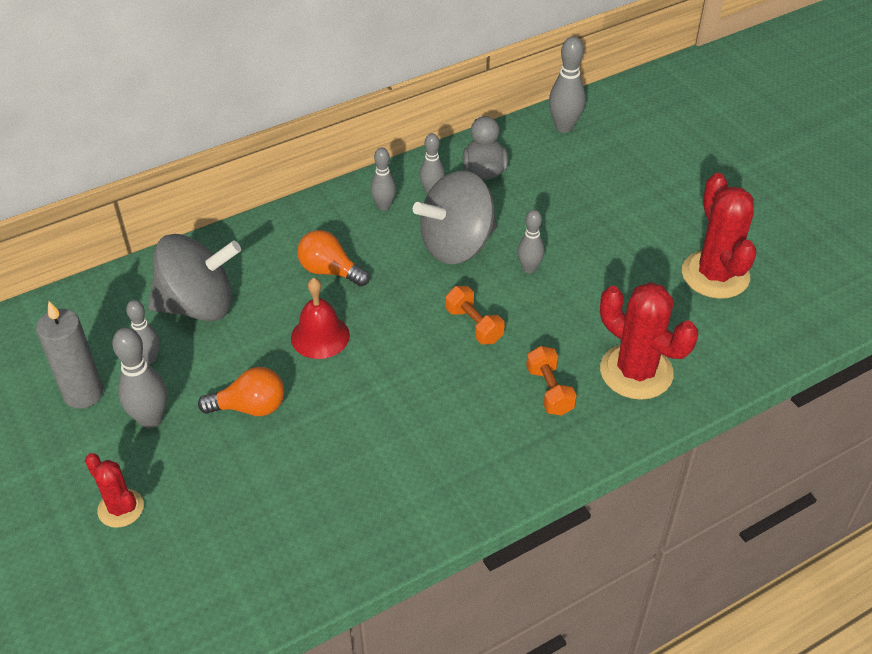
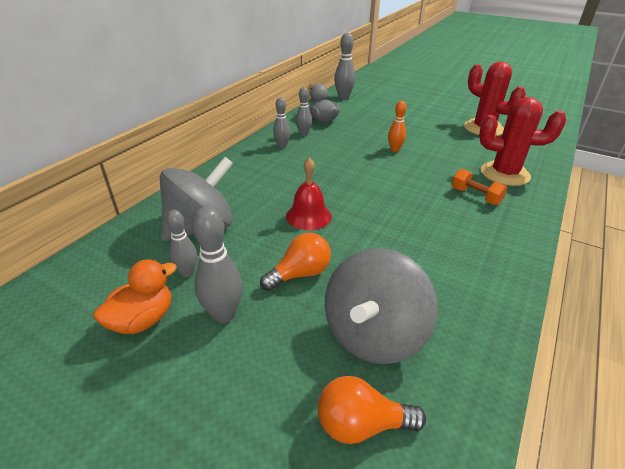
camera: 30 degrees left, 10 degrees down
(83, 393) = (143, 320): grey candle -> orange duck
(121, 508) = (255, 401): red cactus -> none
(330, 271) = (280, 182): orange light bulb -> orange light bulb (361, 424)
(457, 245) = (344, 151): grey spinning top -> grey spinning top (373, 335)
(474, 325) = (396, 181): orange dumbbell -> none
(529, 268) = (394, 149): grey bowling pin -> orange bowling pin

